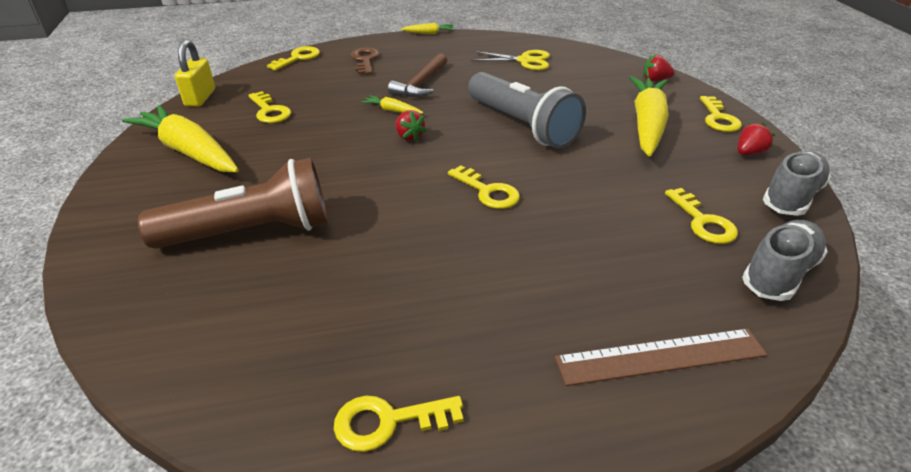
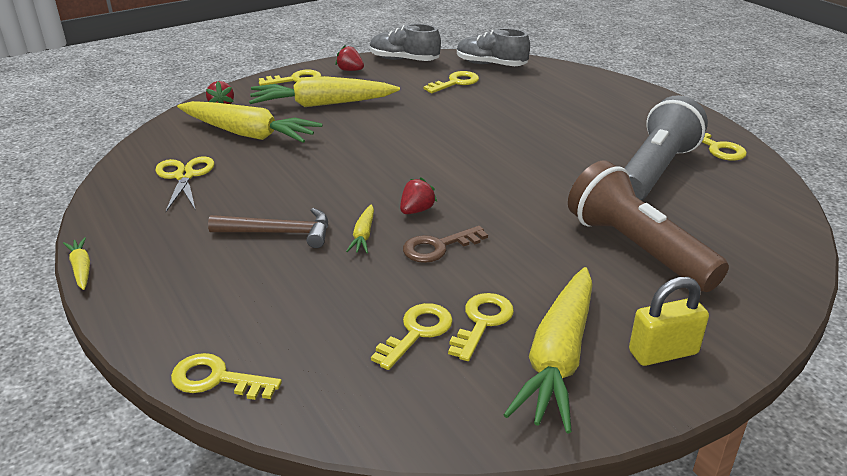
camera: 110 degrees left, 5 degrees down
(200, 98) = (415, 429): yellow padlock -> yellow padlock (663, 352)
(365, 60) = (210, 301): brown key -> brown key (438, 247)
(488, 192) = (481, 155): yellow key -> yellow key (482, 322)
(522, 125) = (356, 156): grey flashlight -> grey flashlight (655, 170)
(589, 86) = (248, 134): none -> yellow carrot
(660, 357) = (590, 89): brown ruler -> none

